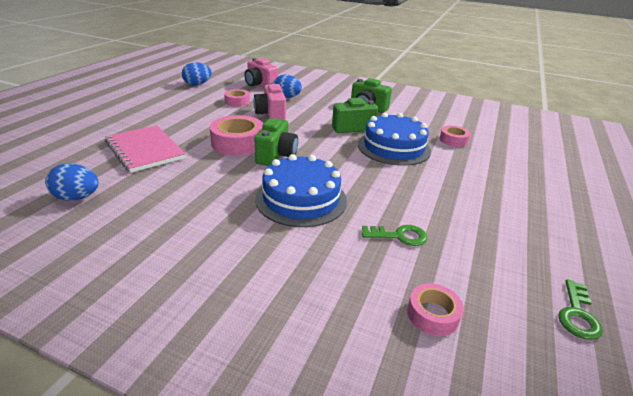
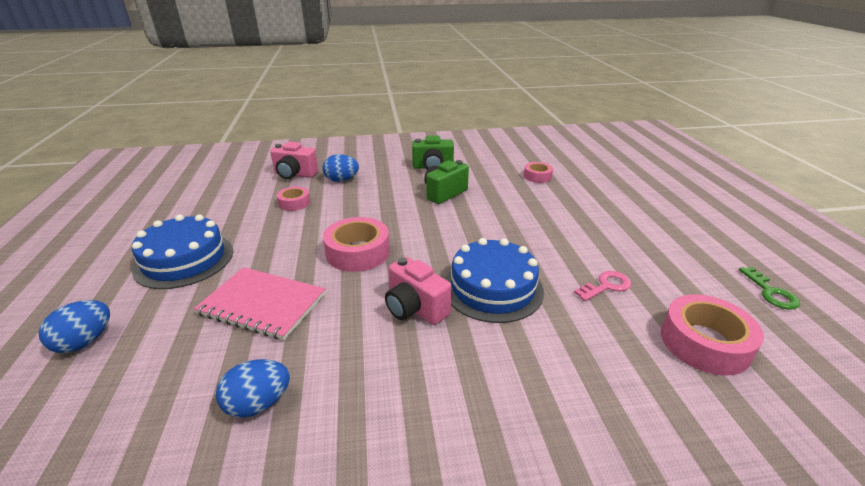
camera: 30 degrees left, 0 degrees up
(197, 84) = (217, 196): blue egg -> blue egg (85, 342)
(271, 115) = (350, 206): pink camera -> pink camera (415, 308)
(276, 156) = (414, 251): green camera -> none
(394, 147) = (502, 201): blue cake -> blue cake (184, 259)
(399, 236) = (606, 286): green key -> pink key
(432, 314) = (704, 343): pink tape -> pink tape, size x1.74

